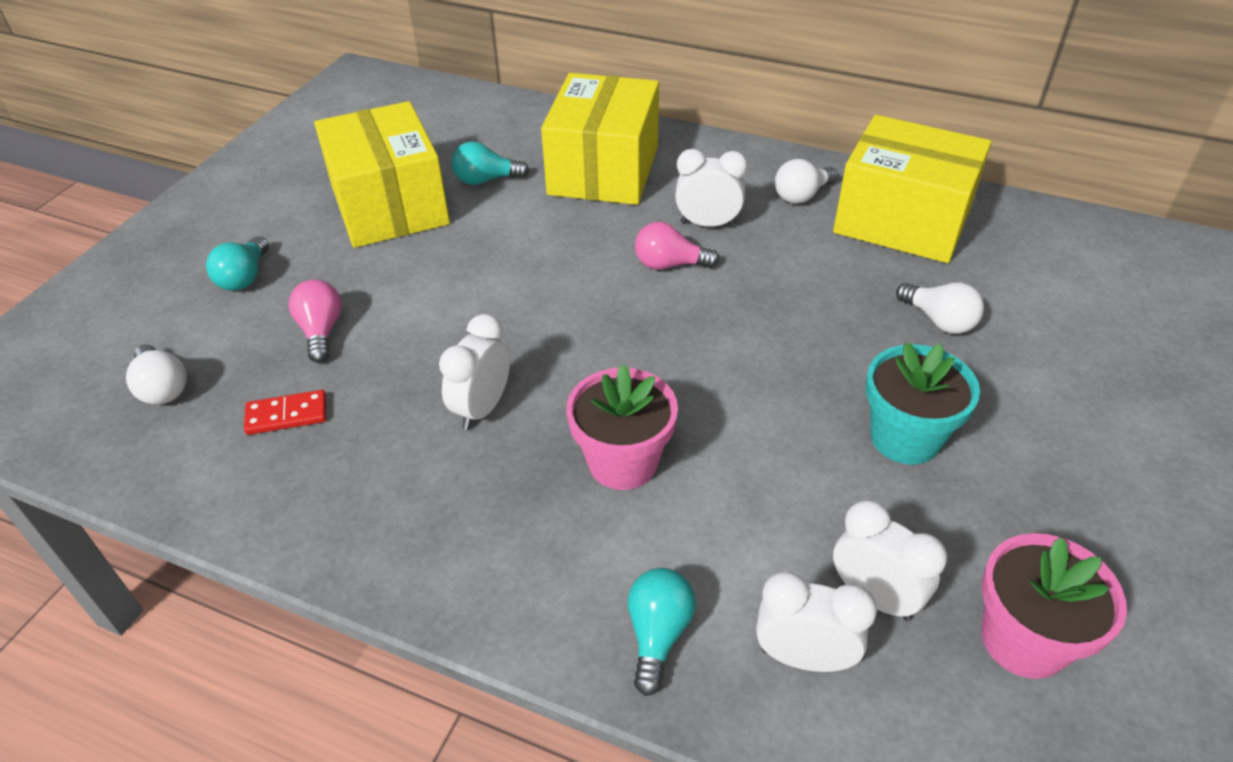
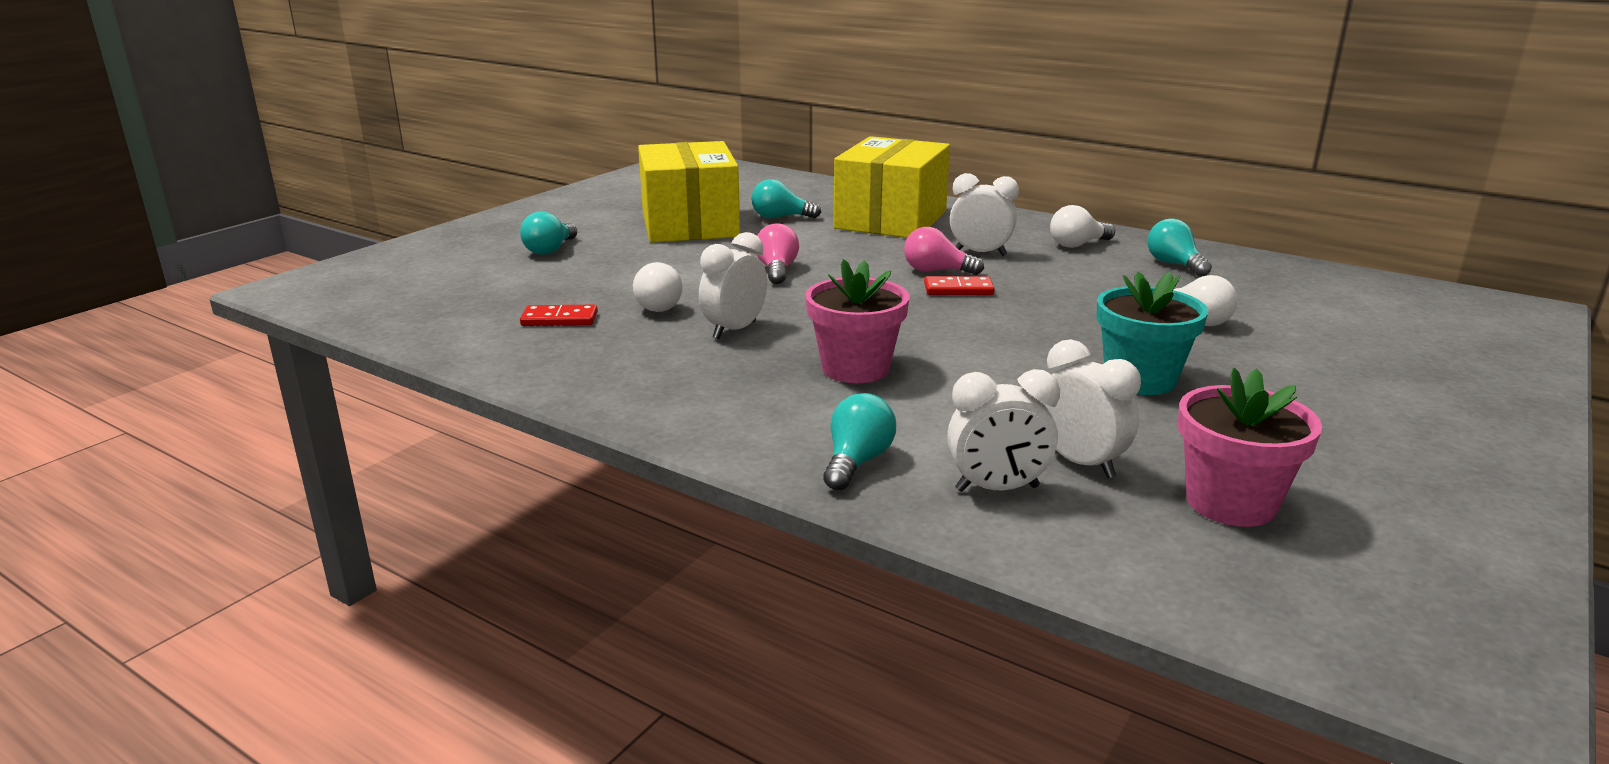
camera: 10 degrees right, 20 degrees down
(162, 388) = (459, 297): white light bulb -> white light bulb (655, 306)
(321, 331) = (606, 281): pink light bulb -> pink light bulb (777, 270)
(698, 297) = (958, 289): none -> red domino
(803, 657) = (997, 489): white clock -> white clock turned 150 degrees clockwise
(902, 221) = (1174, 264): yellow box -> turquoise light bulb

